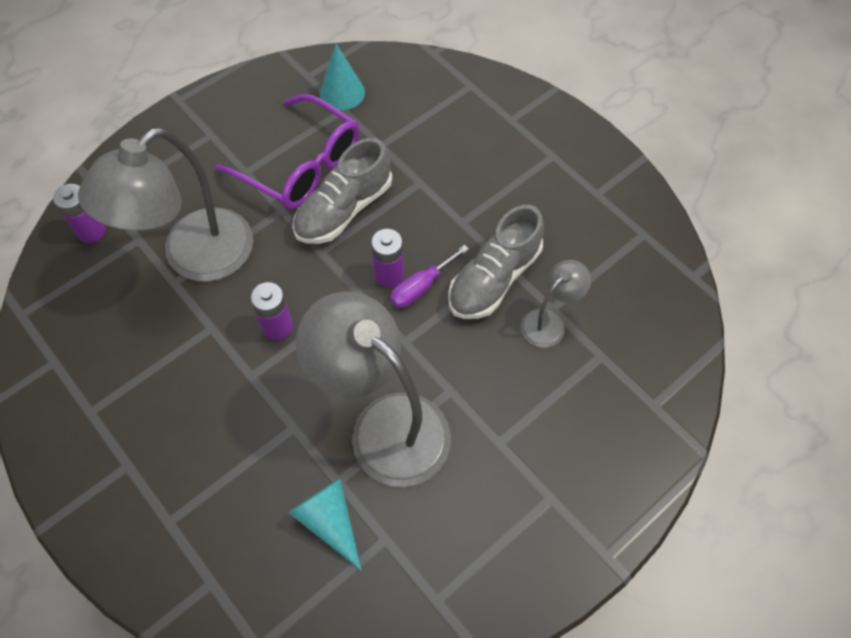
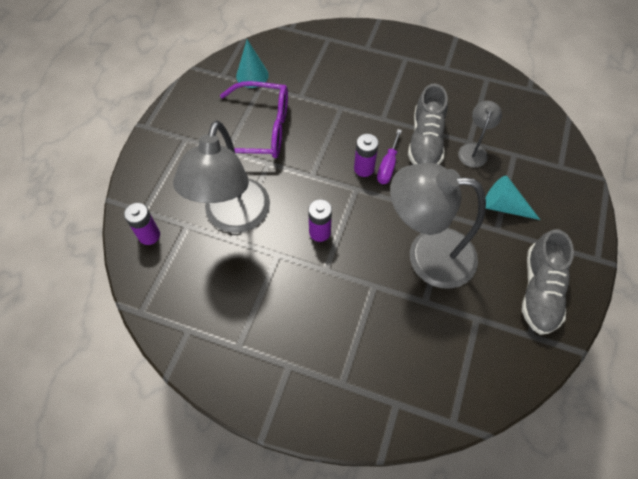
camera: 30 degrees left, 0 degrees up
(329, 521) = (438, 326): turquoise cone -> turquoise cone (504, 206)
(344, 209) = (307, 144): grey shoe -> grey shoe (539, 291)

